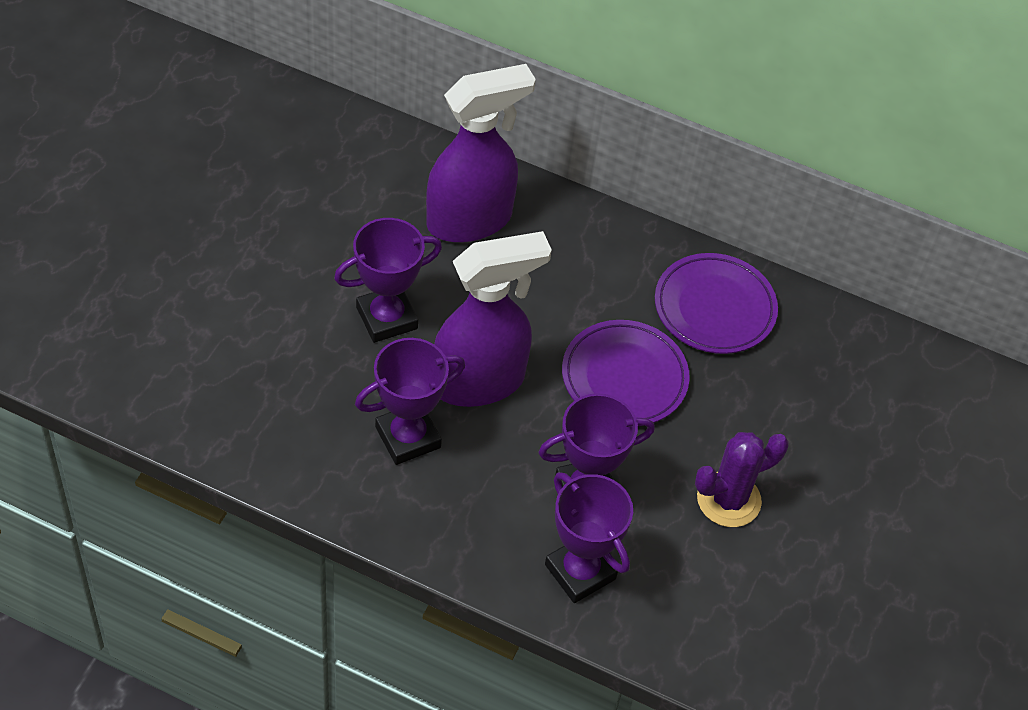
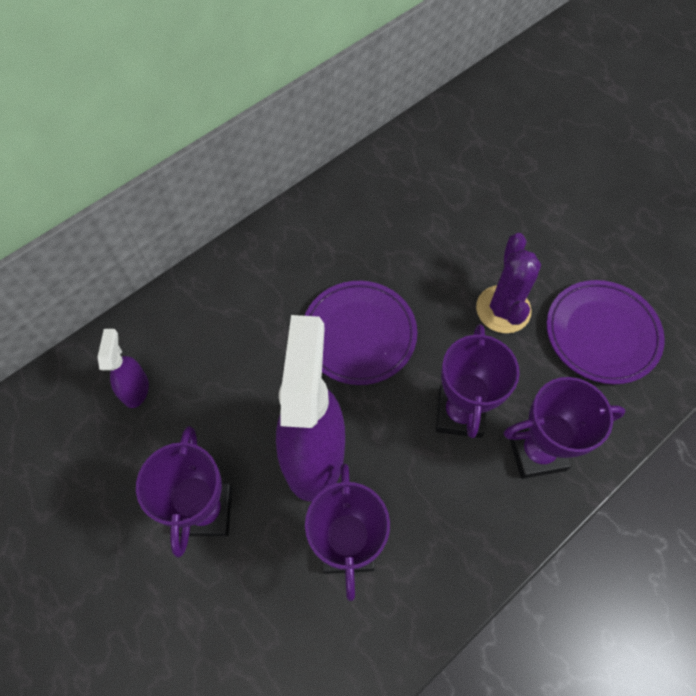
camera: 60 degrees left, 10 degrees up
(470, 220) = (135, 389): purple spray bottle -> purple spray bottle, size x0.46
(714, 308) = (321, 240): purple plate -> purple plate (601, 334)

